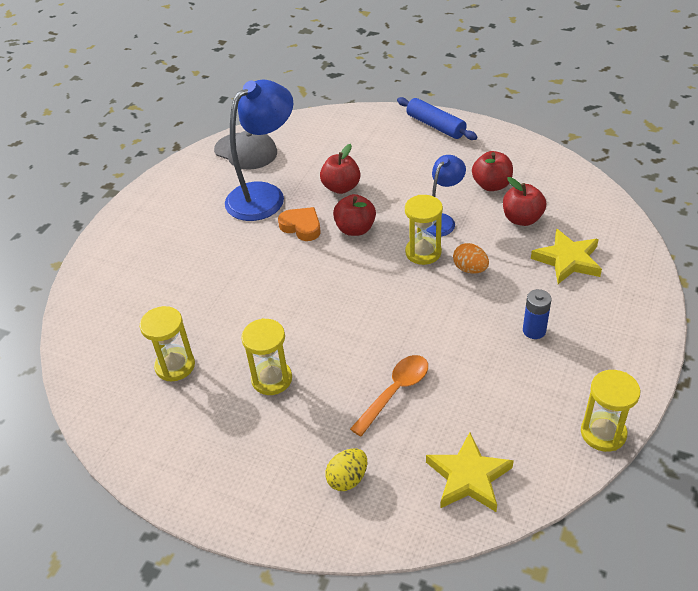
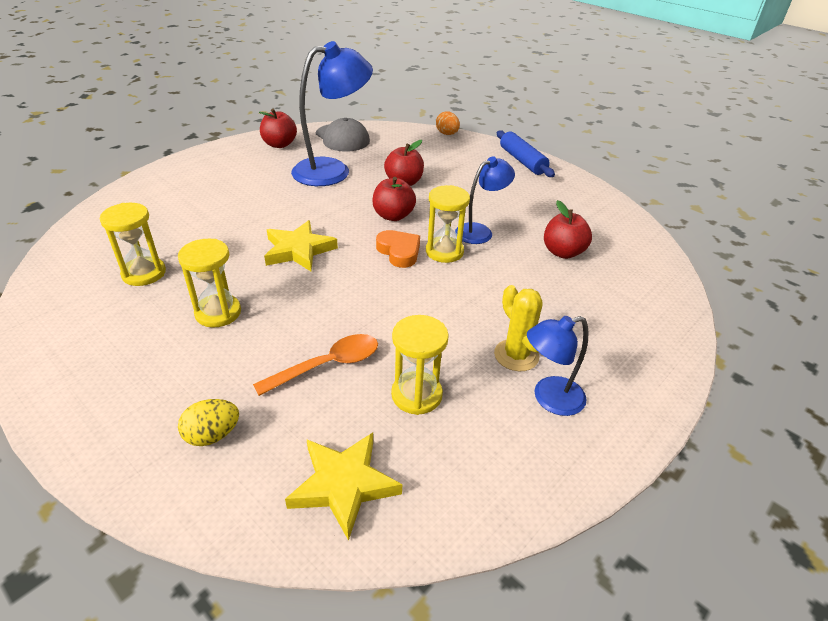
camera: 15 degrees right, 5 degrees down
(301, 227) = (346, 201): orange heart -> orange heart (399, 252)
(470, 269) = (482, 279): orange egg -> orange egg (447, 134)
(491, 185) = (548, 217): red apple -> red apple (279, 144)
(534, 330) = (516, 355): blue battery -> yellow cactus
(568, 260) = (592, 301): yellow star -> yellow star (298, 250)
(576, 358) = (549, 399): none -> blue lamp
(603, 433) = (537, 495): yellow hourglass -> yellow hourglass (416, 395)

